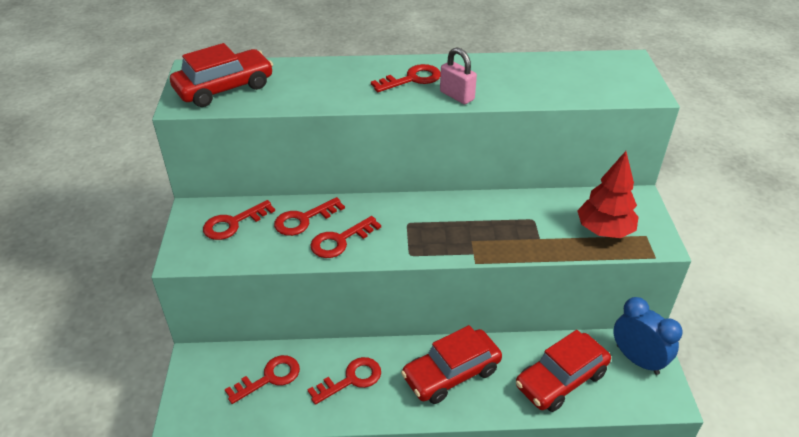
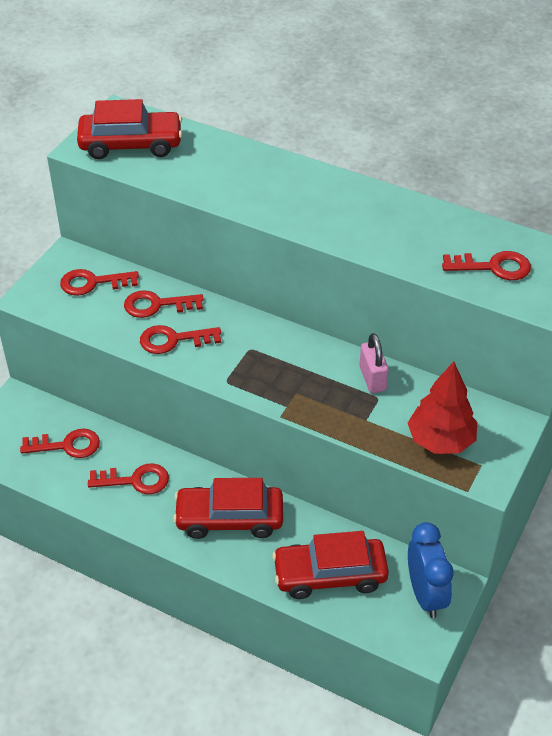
camera: 30 degrees right, 5 degrees up
(412, 79) = (314, 198): red key -> red key (493, 267)
(457, 96) = (342, 234): pink padlock -> pink padlock (372, 379)

